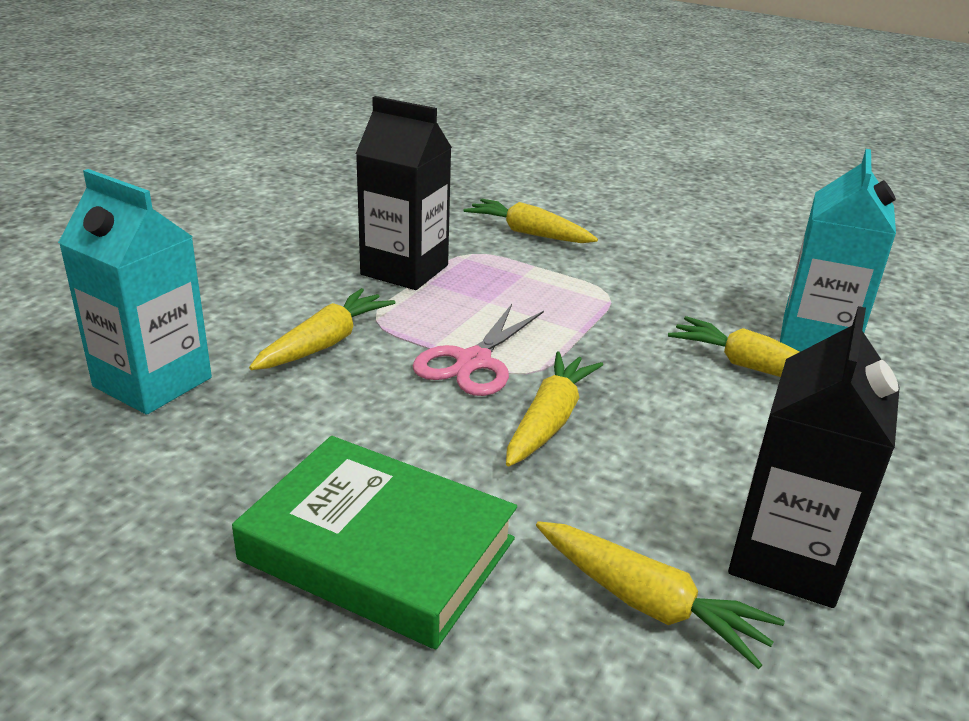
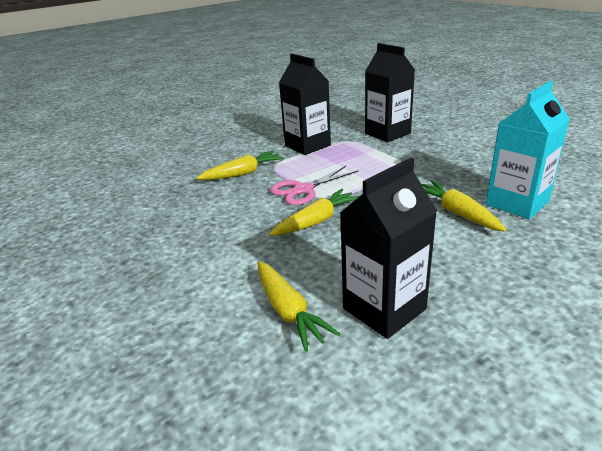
camera: 30 degrees right, 0 degrees up
(153, 382) = (161, 180): turquoise carton -> none
(378, 549) = (190, 260): green book -> none
(528, 233) = (387, 133): yellow carrot -> black carton

